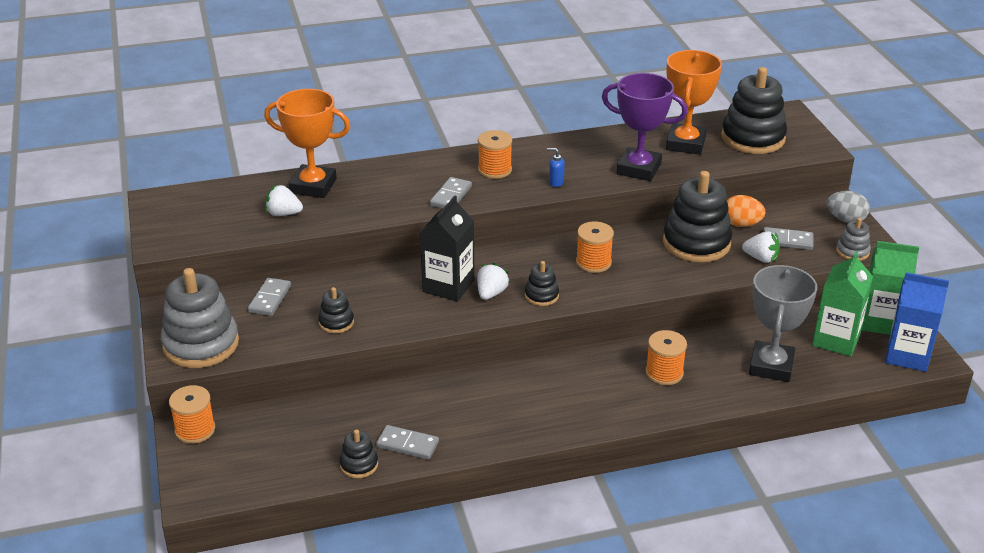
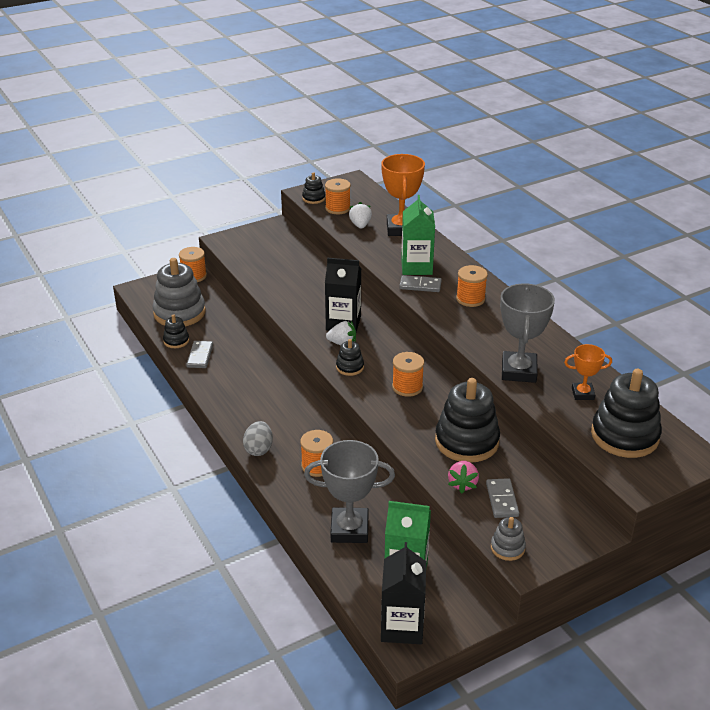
camera: 75 degrees right, 0 degrees up
(201, 344) = (242, 244): grey stacking toy -> grey stacking toy (179, 313)
(226, 224) = (338, 208): none -> orange spool
(270, 299) = (298, 257): grey domino -> none
(336, 322) = (282, 286): black stacking toy -> black stacking toy (313, 198)
(556, 183) = (469, 330): blue soap dispenser -> none
(638, 169) = (519, 371): purple trophy -> grey trophy
(685, 144) = (582, 394): orange trophy -> orange trophy, size x0.56
(741, 224) = (514, 467): orange egg -> none
(761, 258) = (462, 484): white strawberry -> pink strawberry
(845, 220) = (565, 541): grey egg -> grey egg (259, 449)
(880, 321) = (449, 604): green carton -> green carton (416, 267)
(907, 355) = (402, 626): blue carton -> black carton

